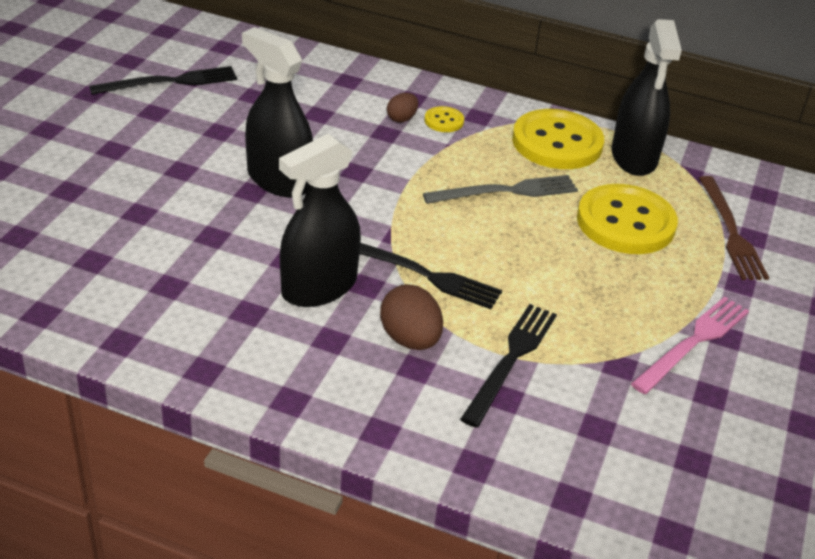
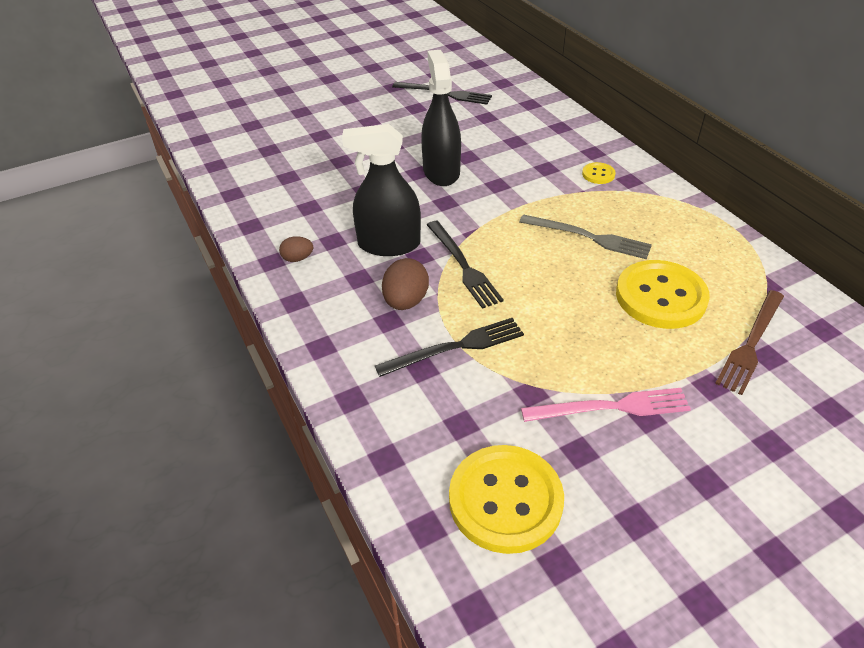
camera: 45 degrees right, 5 degrees up
(401, 119) = (568, 163): brown egg -> brown egg (298, 258)
(557, 143) = (671, 219): yellow button -> yellow button (505, 500)
(634, 157) = (727, 253): black spray bottle -> none

